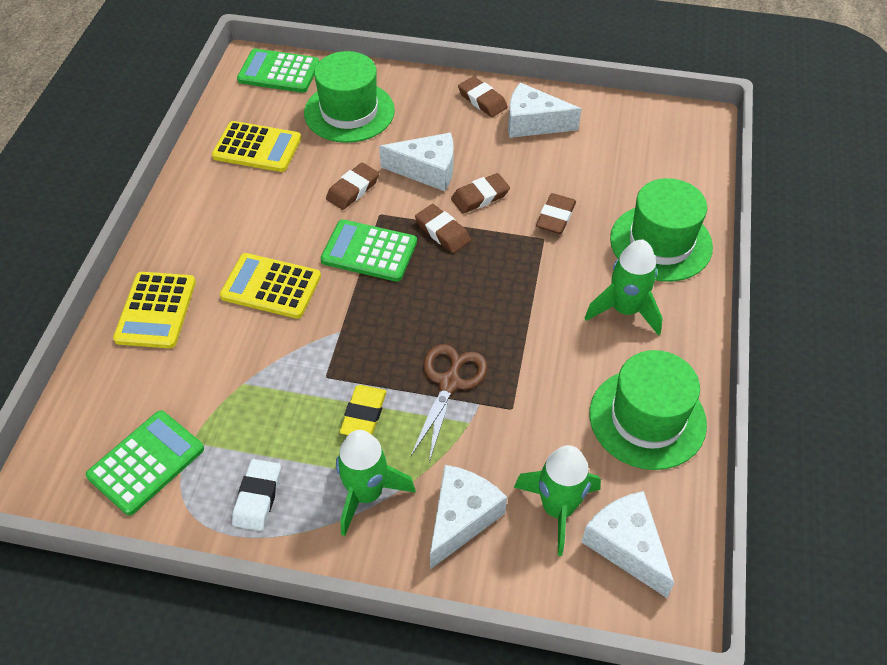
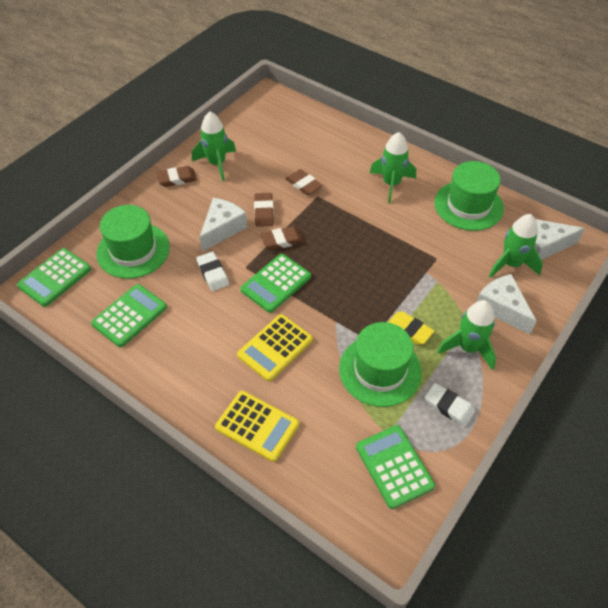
camera: 65 degrees left, 0 degrees up
(257, 148) = (129, 315): yellow calculator -> green calculator
(353, 189) = (213, 273): brown eraser -> white eraser
(449, 383) = (405, 280): brown scissors -> none
(533, 123) = (217, 164): white cheese -> green rocket
(661, 243) = (351, 150): green hat -> green hat (380, 370)

